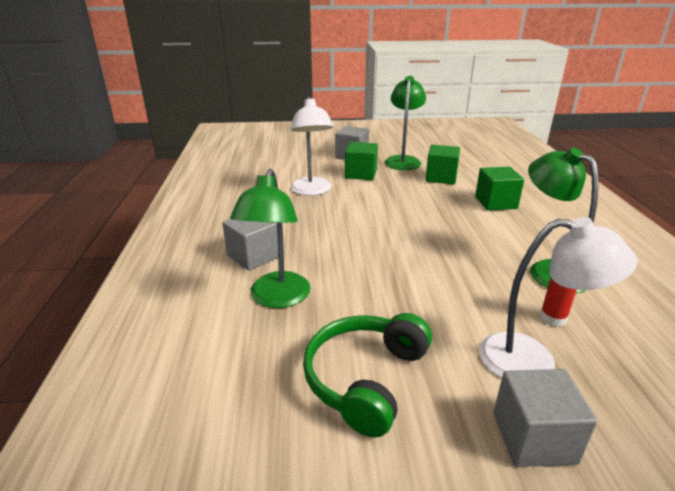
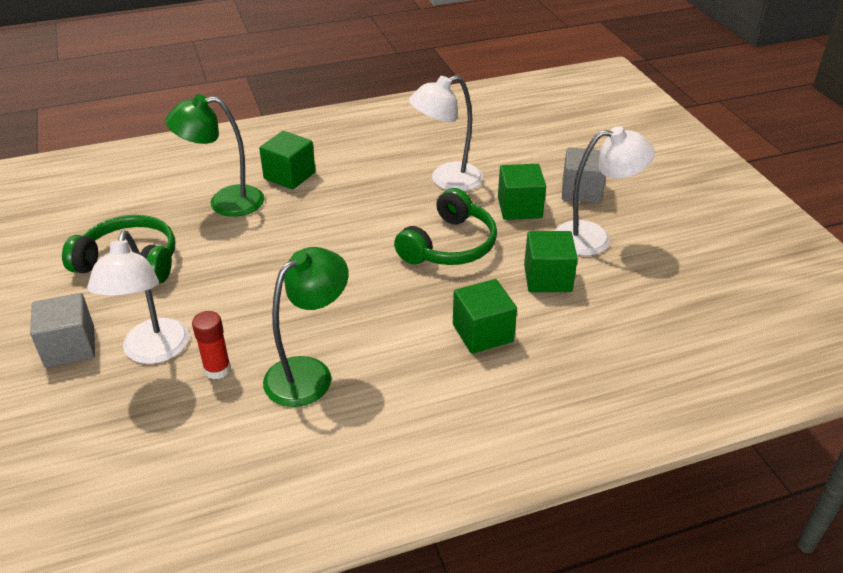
camera: 75 degrees right, 10 degrees up
(254, 256) = (289, 176): grey cube -> green cube
(396, 200) = (450, 245): none -> green headphones
(403, 160) = (594, 238): green lamp -> white lamp

